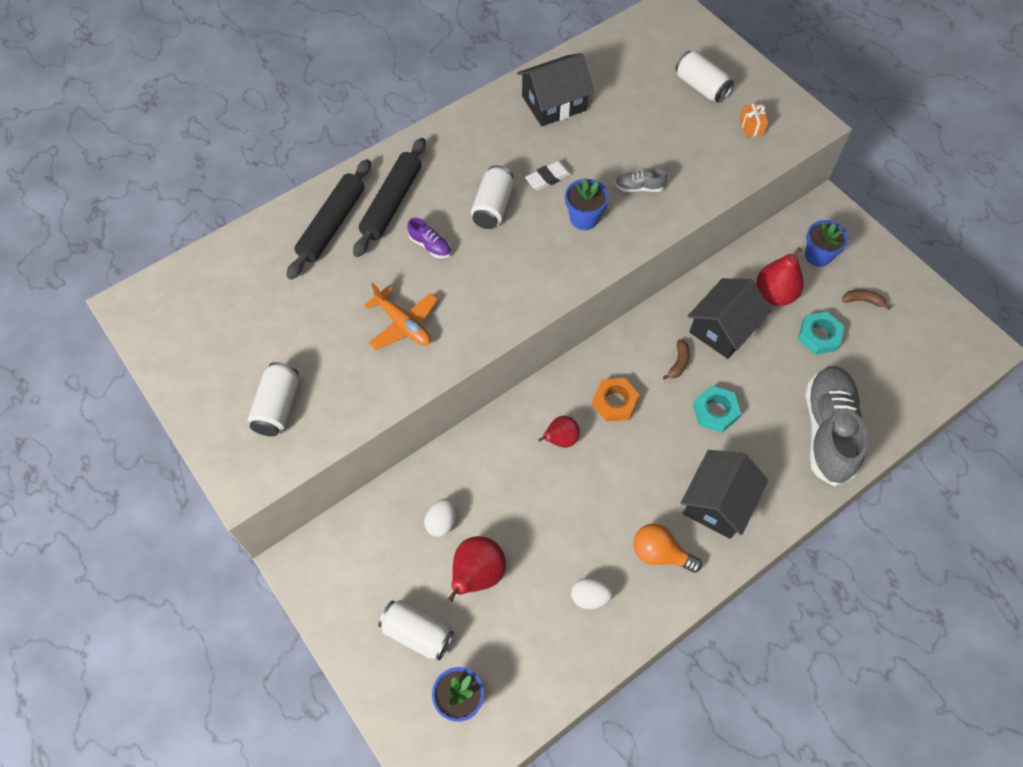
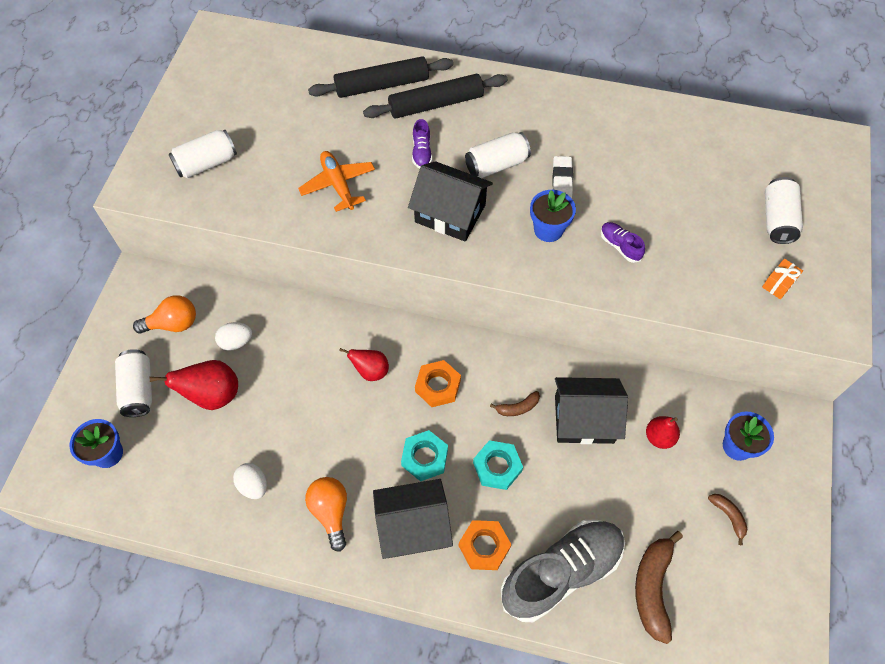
camera: 50 degrees right, 0 degrees up
(375, 562) = (173, 324): none -> orange light bulb
(403, 324) = (338, 185): orange plane -> orange plane turned 150 degrees clockwise
(548, 178) = (562, 180): white eraser -> white eraser turned 75 degrees clockwise
(554, 103) = (639, 134): black house -> black house (450, 213)
(639, 187) = (620, 246): grey shoe -> purple shoe
(771, 466) = (484, 546): none -> orange nut
(774, 294) = (659, 437): red pear -> red pear, size x0.65
(819, 336) = (653, 502): turquoise nut -> turquoise nut (424, 457)
(879, 384) = (652, 588): none -> brown banana

